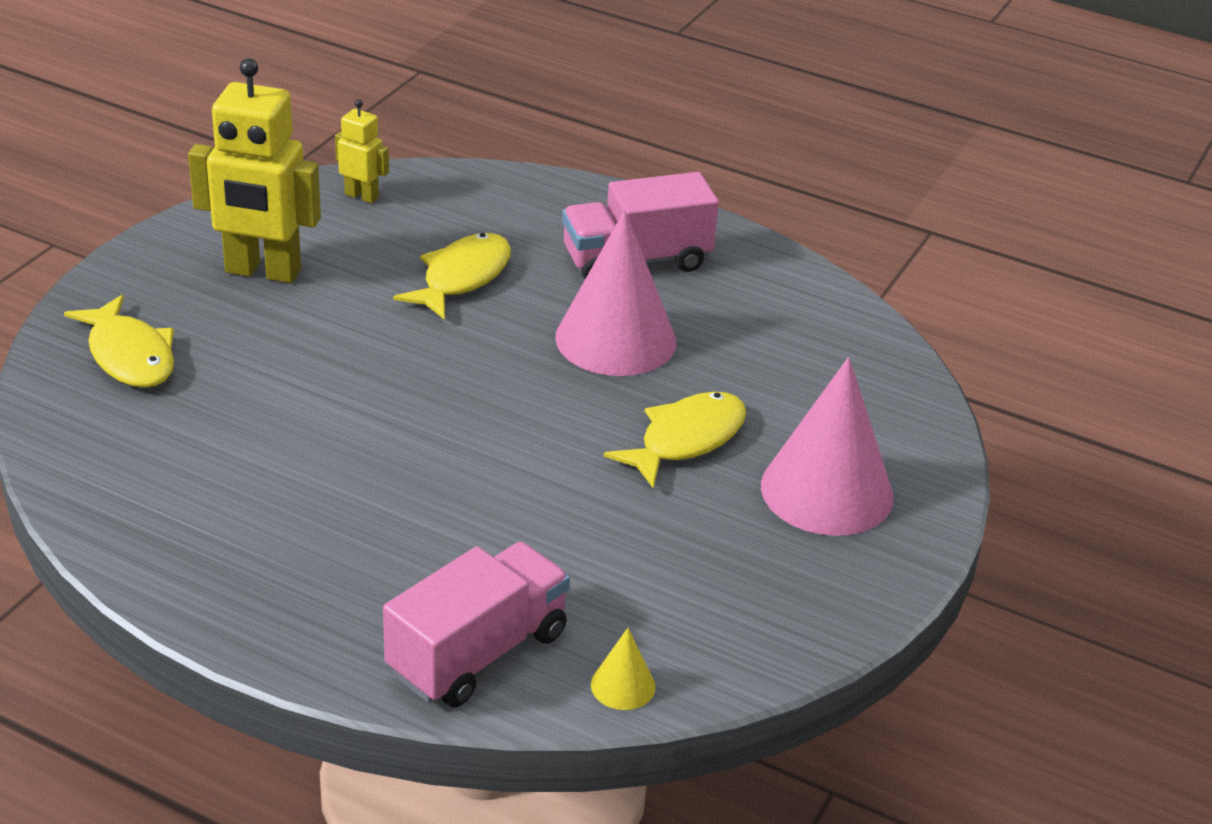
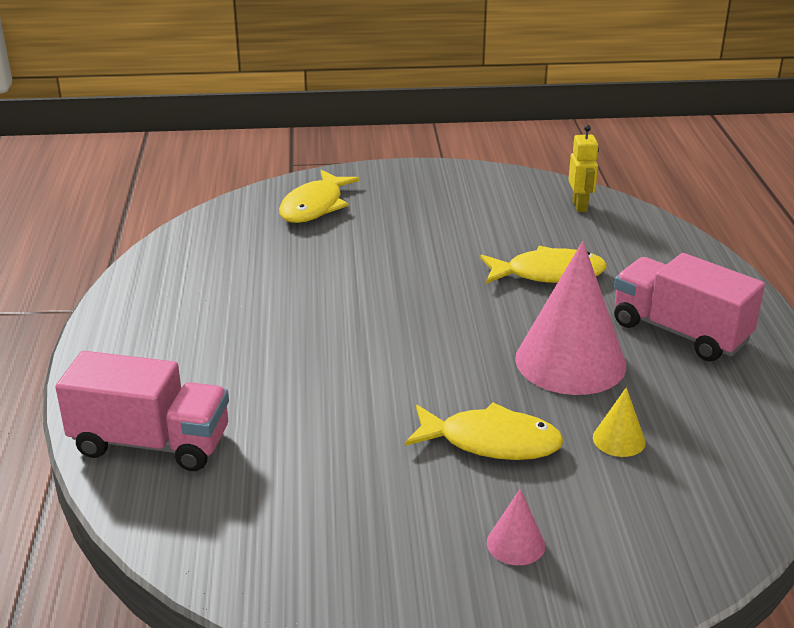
camera: 60 degrees right, 5 degrees down
(262, 272) = (451, 209): yellow robot -> none
(623, 685) = (169, 525): yellow cone -> yellow cone (619, 439)
(827, 491) = (515, 544): pink cone -> pink cone, size x0.43

